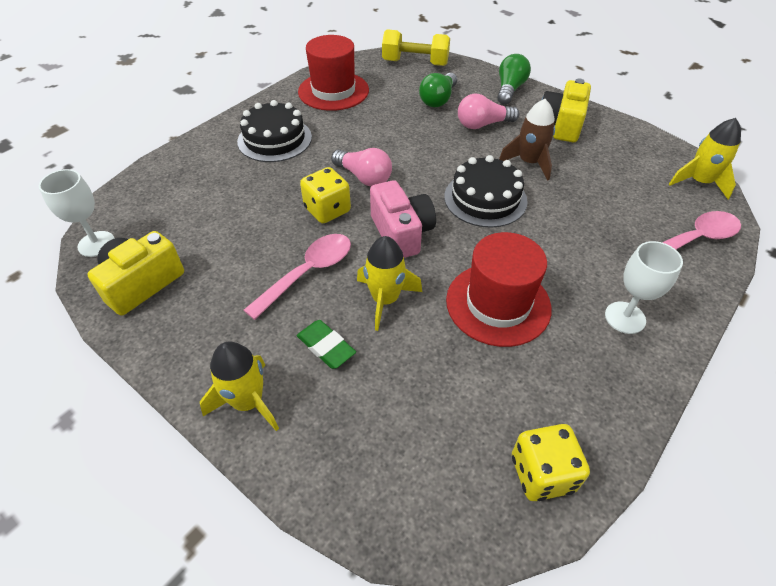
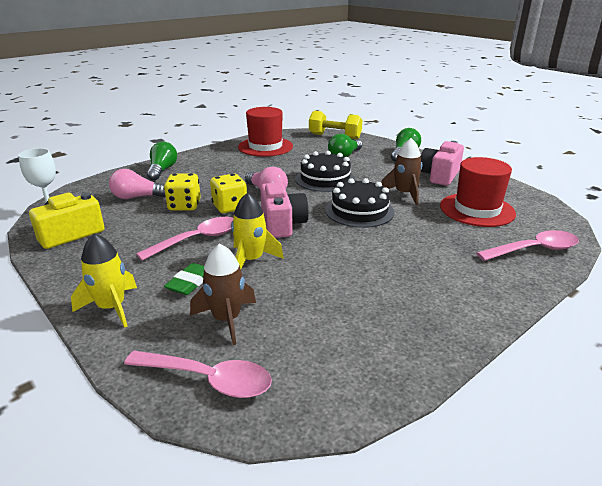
camera: 10 degrees right, 20 degrees down
(215, 151) = (162, 170): none -> green light bulb
(274, 139) = (209, 168): black cake -> black cake (325, 179)
(326, 346) = (190, 282): green eraser -> green eraser turned 60 degrees clockwise
(390, 399) = (226, 319): none -> brown rocket
(401, 493) = (208, 379): none -> pink spoon
(482, 124) = (374, 171): pink light bulb -> pink light bulb (137, 197)
(498, 304) = (344, 272): red hat -> red hat (477, 210)
(542, 473) = (339, 383): yellow dice -> yellow dice (184, 206)
(561, 125) = (439, 176): yellow camera -> pink camera
(625, 317) = (454, 291): white goblet -> none
(699, 182) = (551, 216): yellow rocket -> none

